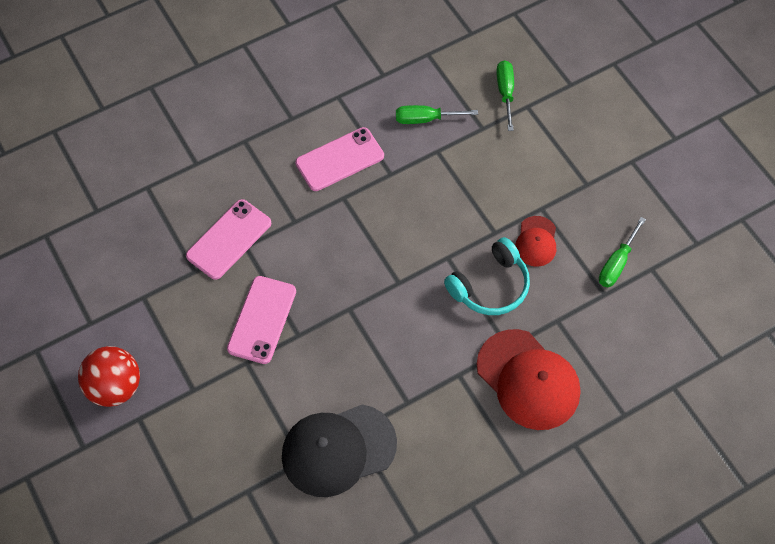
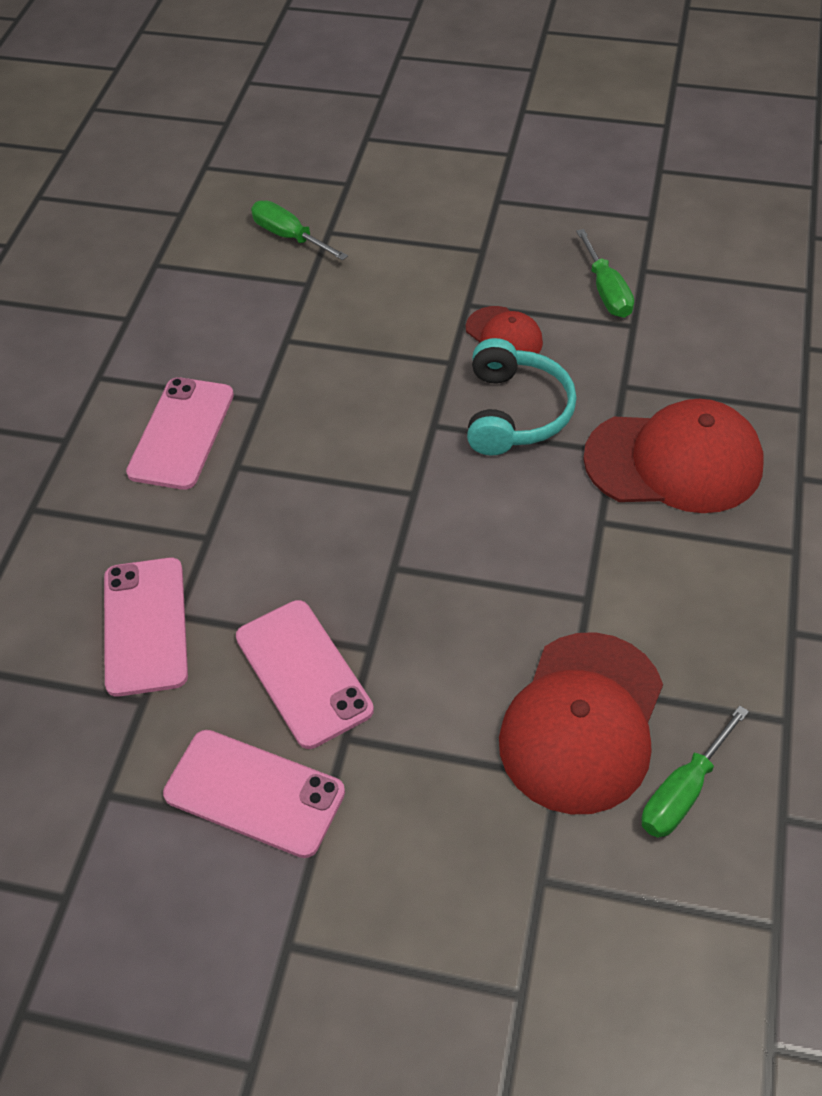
camera: 45 degrees left, 10 degrees down
(115, 387) = (203, 940): red ball -> none
(190, 350) = (254, 793): none -> pink phone
(338, 450) = (582, 722): black cap -> red cap
(425, 119) = (233, 321): green screwdriver -> green screwdriver (683, 791)

